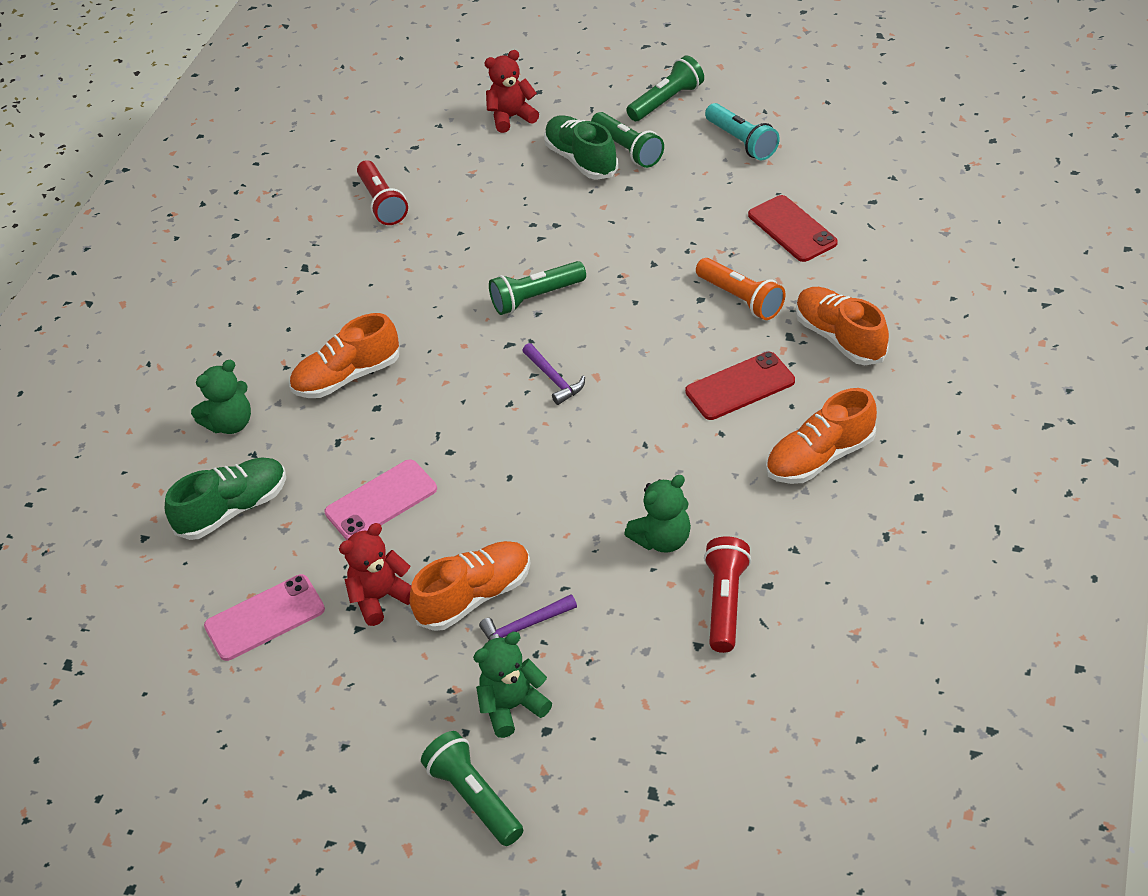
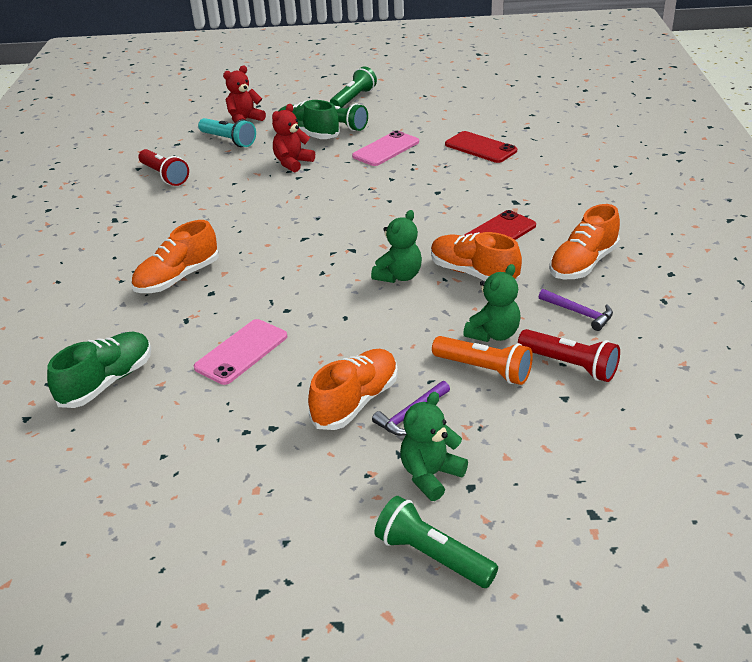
camera: 20 degrees left, 10 degrees down
(230, 424) = (84, 324): green teddy bear -> green teddy bear (399, 276)
(265, 617) = (166, 455): pink phone -> pink phone (386, 149)
(381, 598) = (271, 419): red teddy bear -> red teddy bear (293, 163)
(536, 297) = (312, 209): green flashlight -> none
(554, 379) = (350, 252): purple hammer -> purple hammer (579, 313)
(725, 603) = (569, 365): red flashlight -> red flashlight turned 135 degrees clockwise
(740, 299) = (467, 187): orange flashlight -> orange flashlight (484, 370)
(741, 142) = (418, 111): turquoise flashlight -> turquoise flashlight (228, 140)
(840, 338) = (552, 197): orange shoe -> orange shoe (473, 273)

